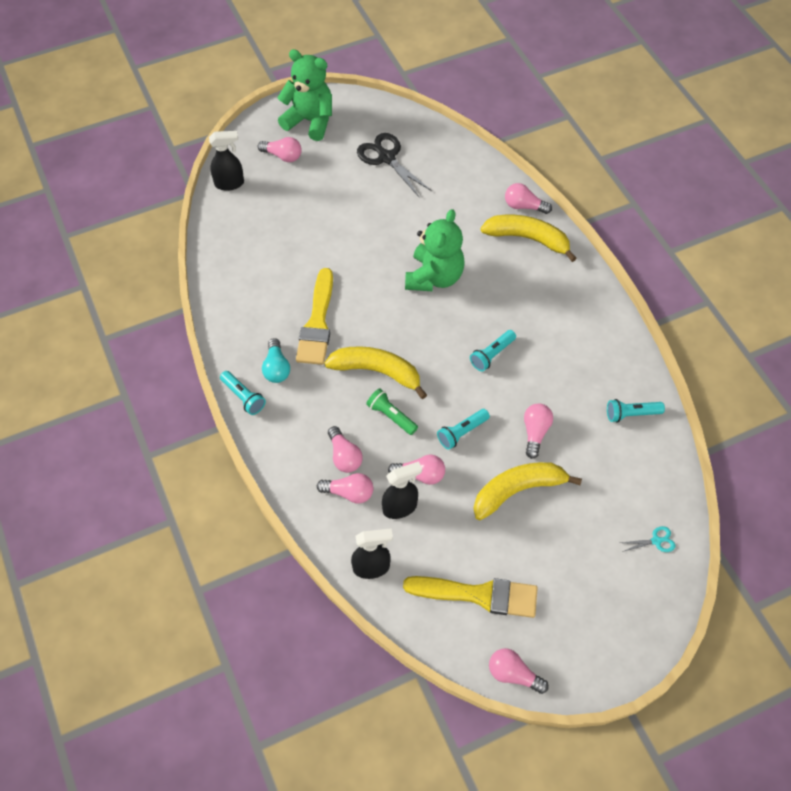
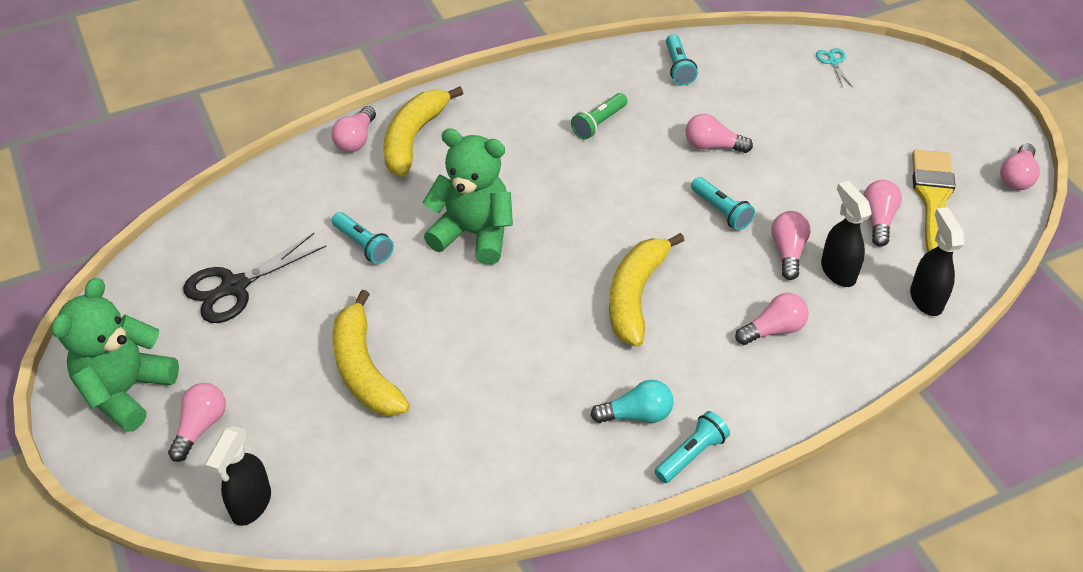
camera: 90 degrees left, 10 degrees down
(230, 183) = (251, 505): black spray bottle -> black spray bottle turned 150 degrees counterclockwise
(317, 323) = (553, 366): yellow brush -> none
(349, 493) = (827, 323): pink light bulb -> pink light bulb (878, 220)
(391, 416) = (705, 280): green flashlight -> green flashlight (598, 123)
(492, 355) = (602, 180): turquoise flashlight -> turquoise flashlight (363, 245)
(517, 490) = (793, 164): yellow banana -> yellow banana (364, 369)

